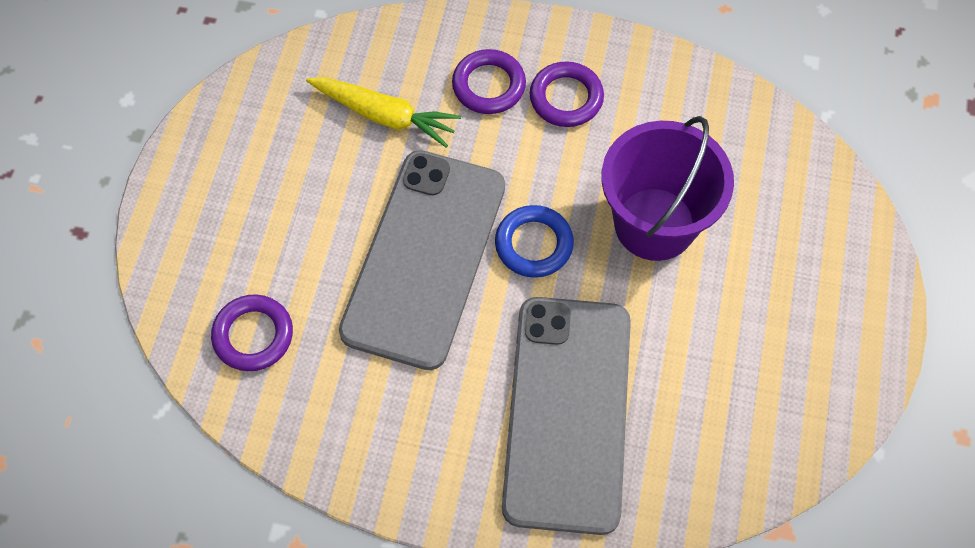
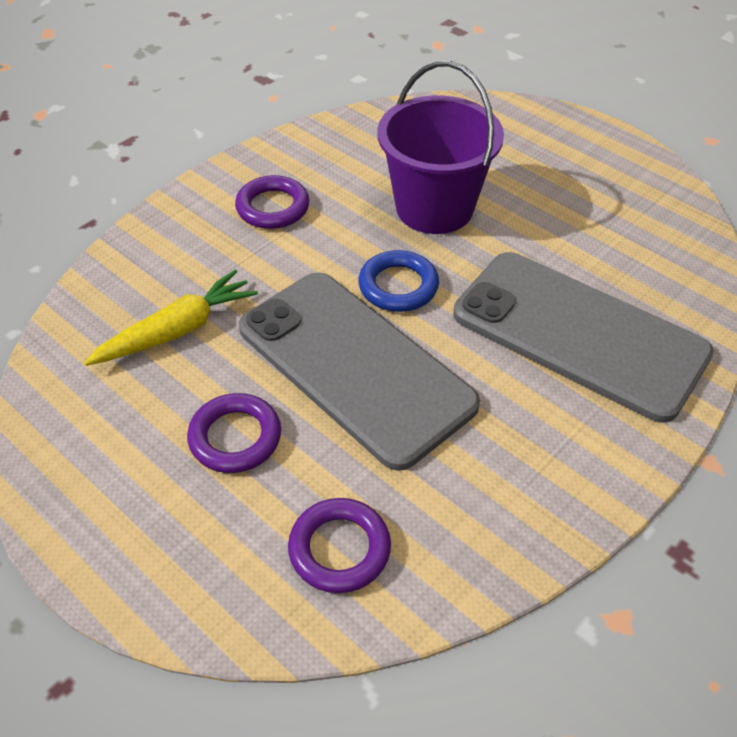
camera: 60 degrees left, 15 degrees down
(489, 85) = (215, 247): purple ring -> purple ring (235, 437)

